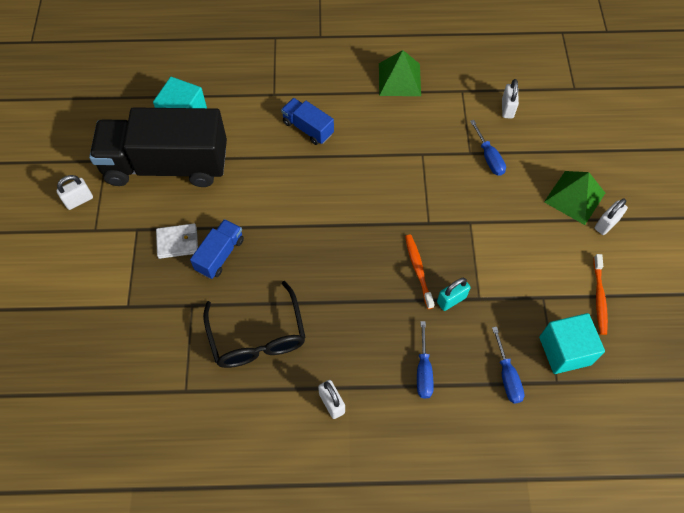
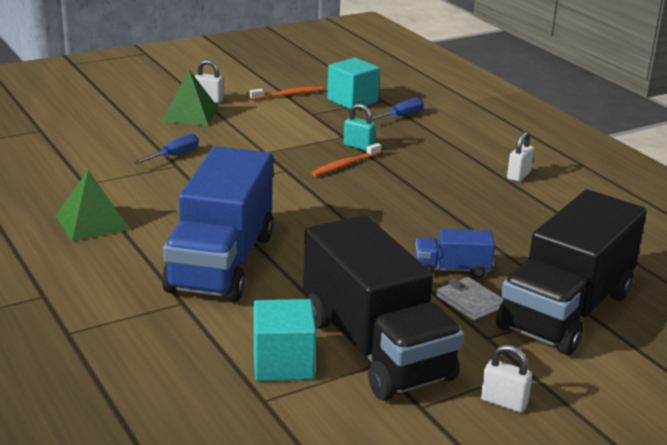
camera: 120 degrees left, 35 degrees down
(129, 294) = (566, 311): none -> black truck
(257, 337) = (509, 223): black glasses -> none
(308, 128) = (221, 262): blue truck -> blue truck, size x2.26
(423, 370) = (439, 146): blue screwdriver -> none
(507, 108) = (96, 157): white padlock -> none

